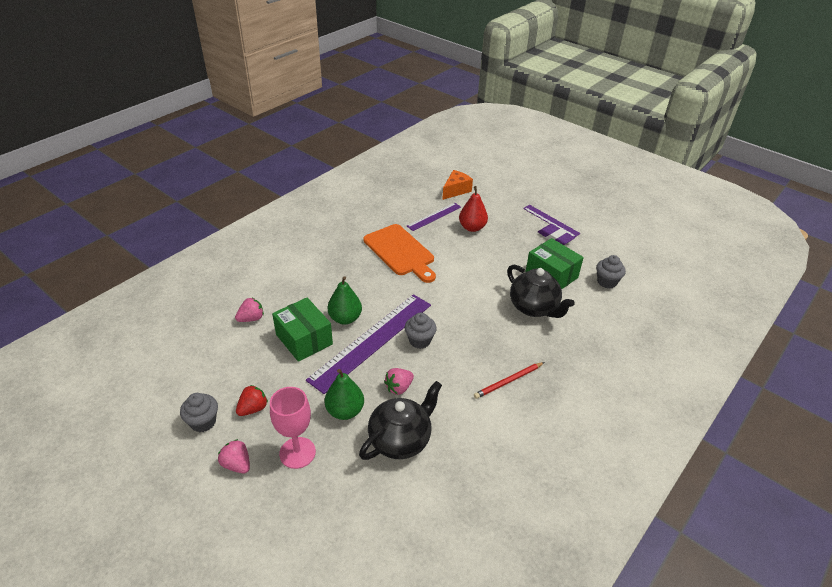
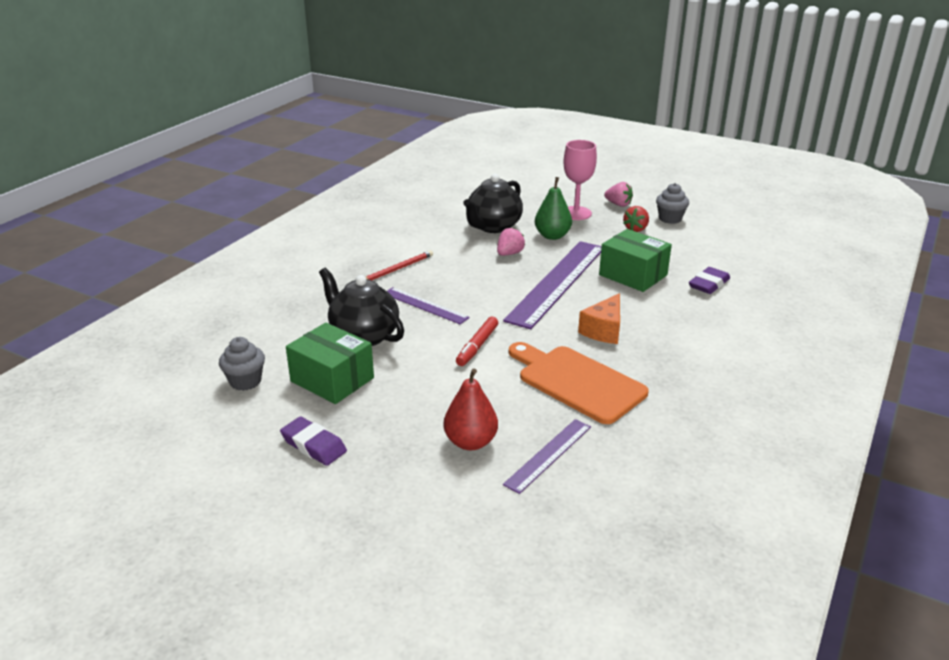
camera: 170 degrees right, 10 degrees down
(251, 318) = (709, 284): pink strawberry -> purple eraser
(345, 318) = (601, 297): green pear -> none
(420, 340) = (503, 288): grey cupcake -> none
(455, 286) = (477, 346): none -> red marker
(456, 190) = (525, 529): orange cheese -> orange cheese (604, 330)
(551, 221) = (316, 481): purple ruler -> purple ruler (425, 305)

